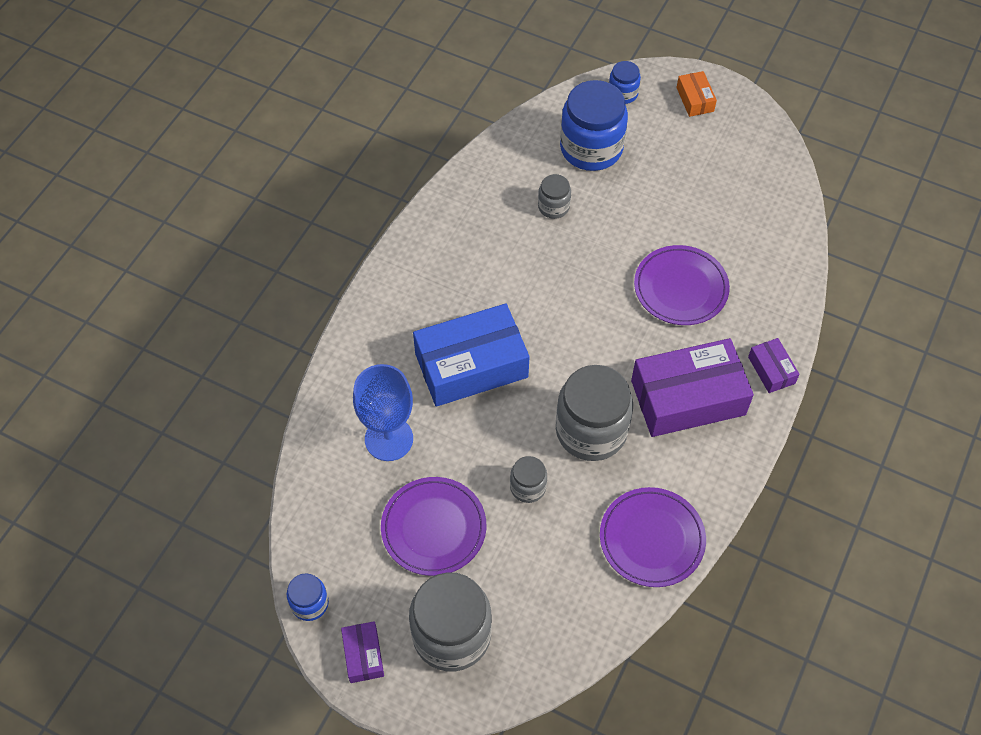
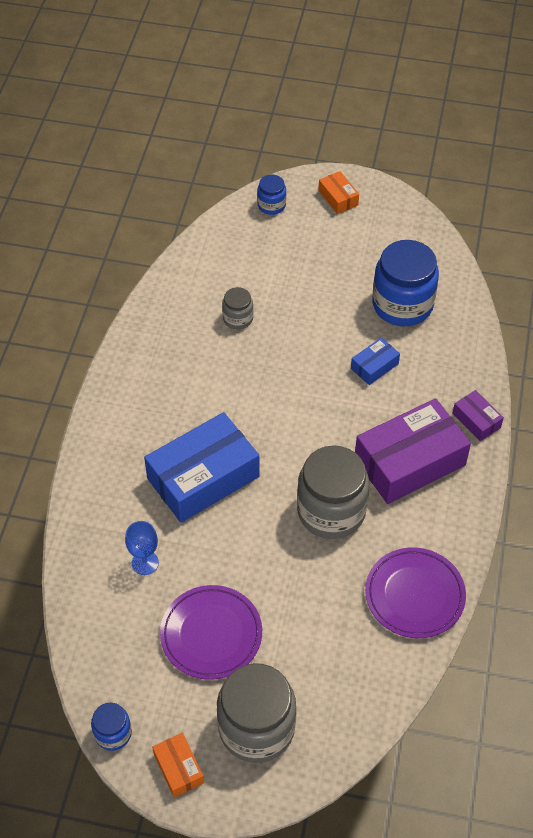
camera: 15 degrees left, 5 degrees down
(363, 655) = (178, 768): purple box -> orange box
(389, 439) = (145, 563): blue goblet -> blue goblet, size x0.57
(528, 487) = (288, 576): grey jar -> none
(591, 148) = (257, 259): blue jar -> blue jar (402, 304)
(680, 288) = (374, 366): purple plate -> blue box

